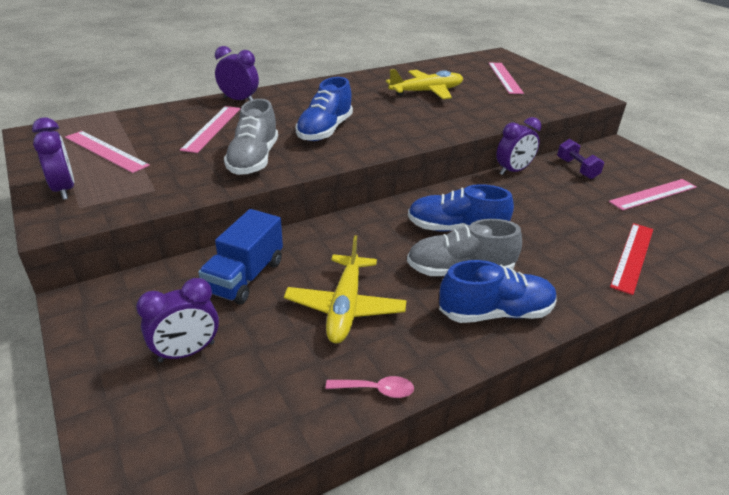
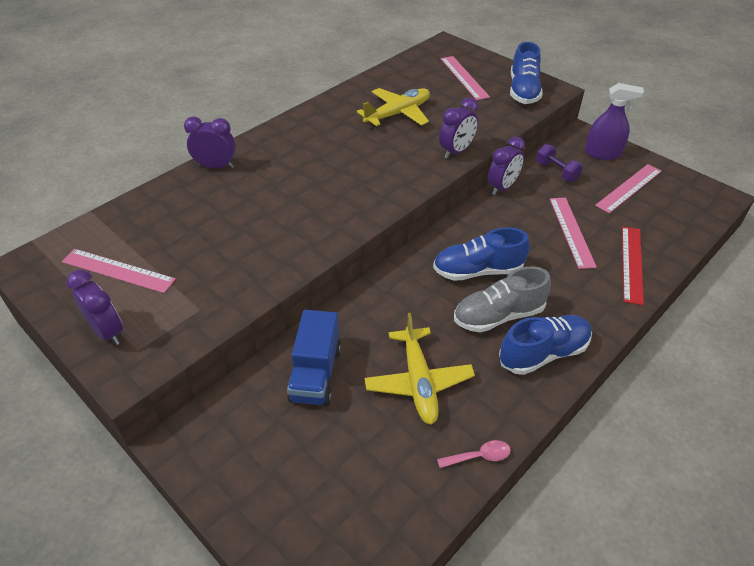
camera: 15 degrees left, 10 degrees up
(187, 352) = (305, 467): purple clock -> purple clock (456, 151)
(212, 128) = (210, 213): pink ruler -> pink ruler (571, 231)
(254, 160) = (275, 246): grey shoe -> none
(325, 130) = (324, 191): blue shoe -> blue shoe (523, 91)
(633, 163) = (602, 153): none -> purple spray bottle

